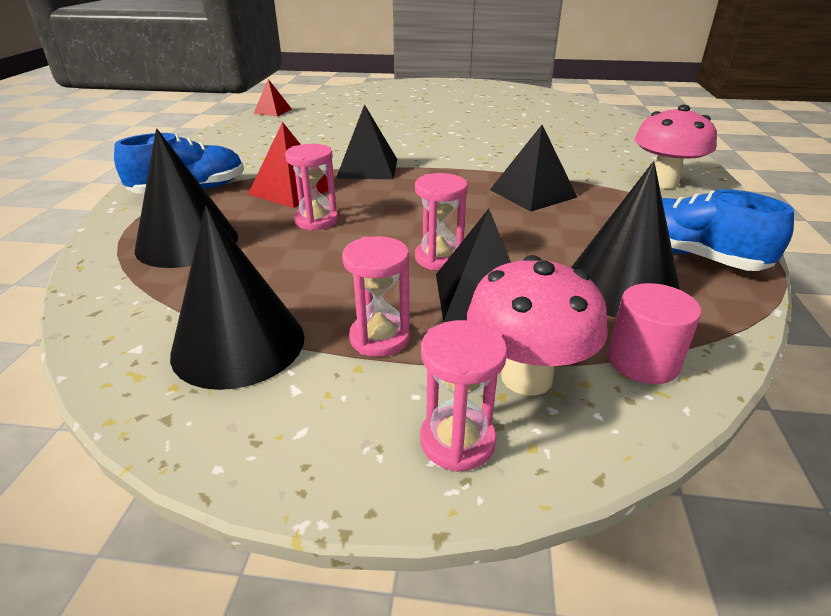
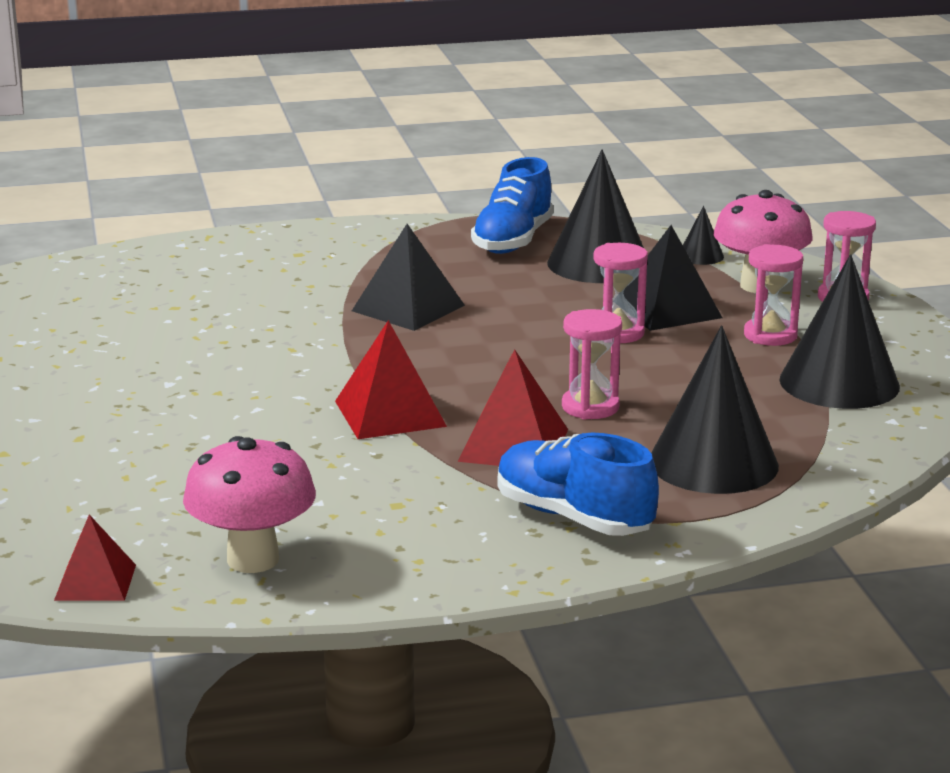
camera: 110 degrees left, 10 degrees down
(367, 168) = (390, 413): black pyramid -> red pyramid
(642, 361) = (700, 256): pink cylinder -> black cone
(663, 183) = (322, 249): pink mushroom -> pink mushroom (253, 559)

